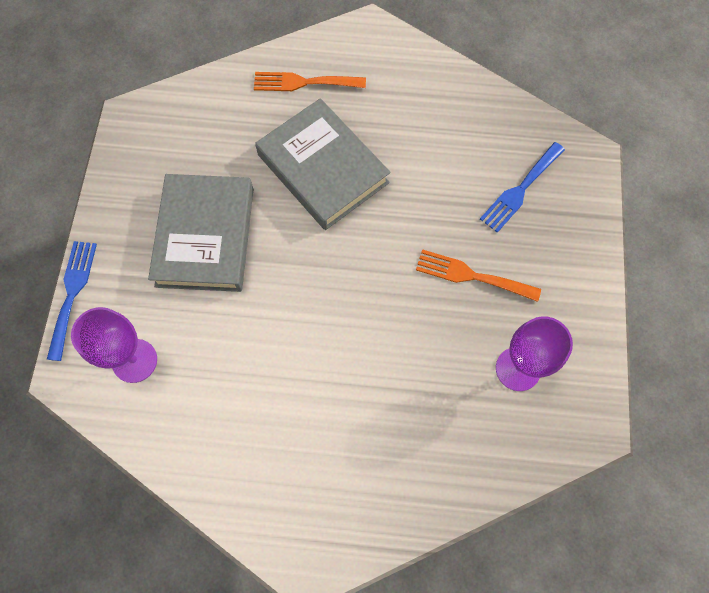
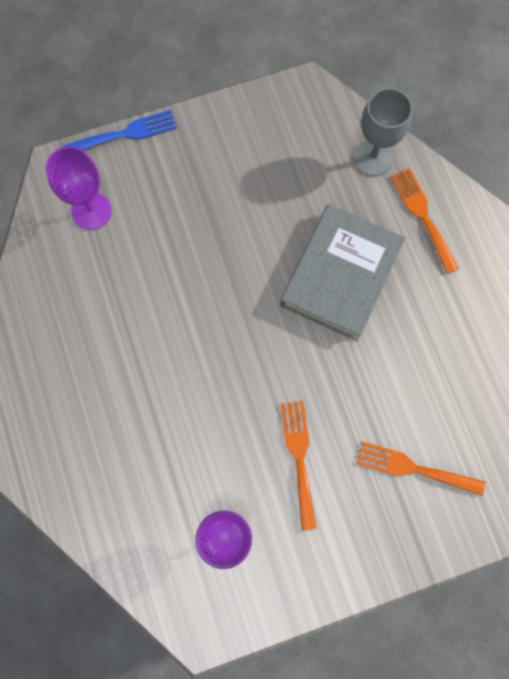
camera: 65 degrees right, 5 degrees up
(205, 236) = (225, 209): grey book -> none
(228, 95) = (373, 158): none -> grey goblet
(520, 190) = (413, 468): blue fork -> orange fork

